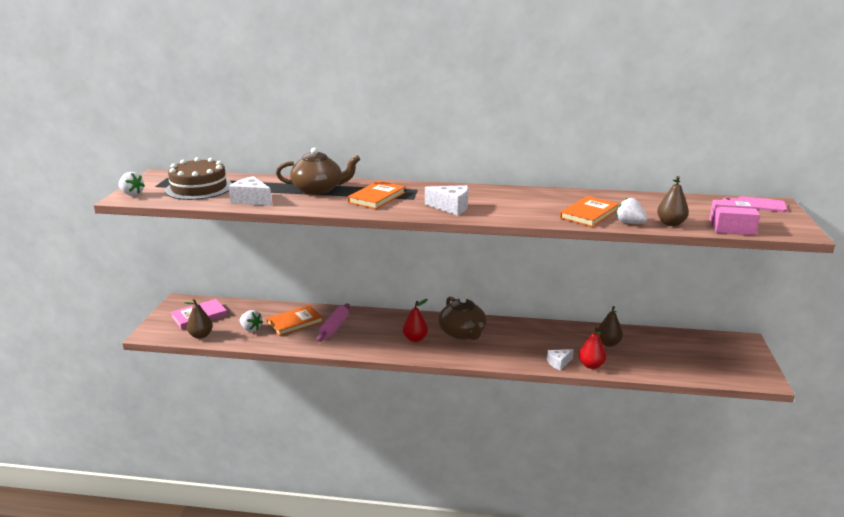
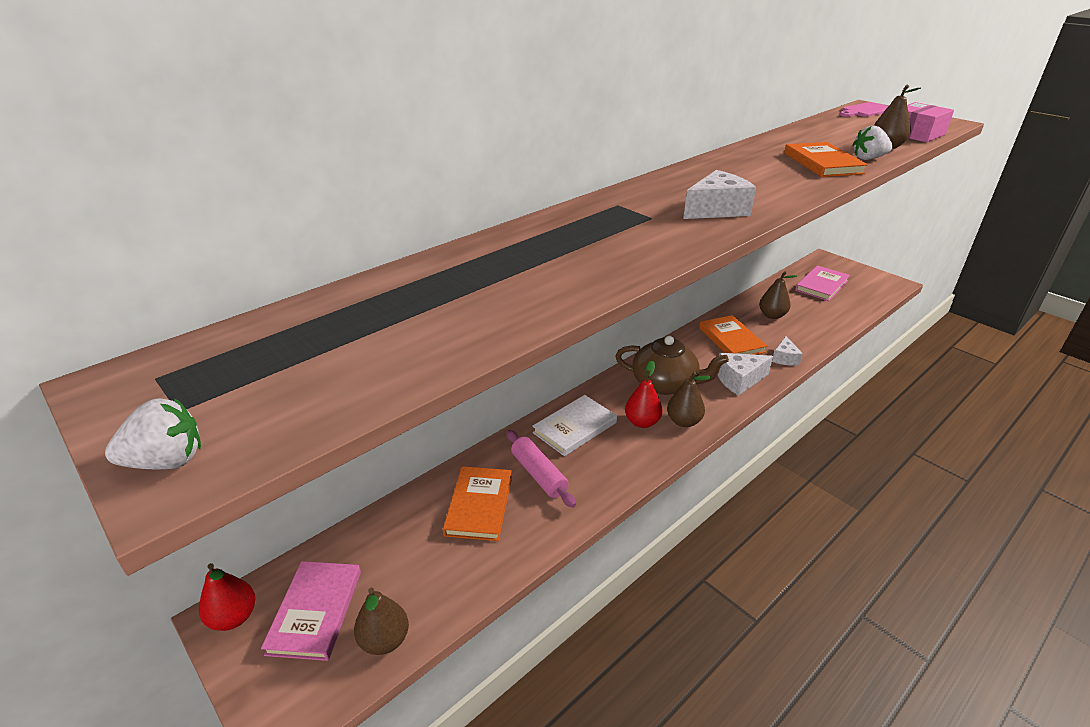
camera: 50 degrees left, 10 degrees up
(199, 188) = (299, 361): brown cake -> none
(251, 200) = (465, 329): white cheese -> white cheese (739, 380)
(251, 329) = (440, 563): white strawberry -> none
(318, 190) = (510, 261): brown teapot -> none
(377, 197) = (612, 236): orange book -> orange book (731, 340)
(382, 323) = (575, 427): none -> white book
(434, 350) = (683, 421): none -> brown pear
(591, 365) = (804, 344): red pear -> red pear (233, 617)
(694, 350) = (821, 285): none -> pink book

